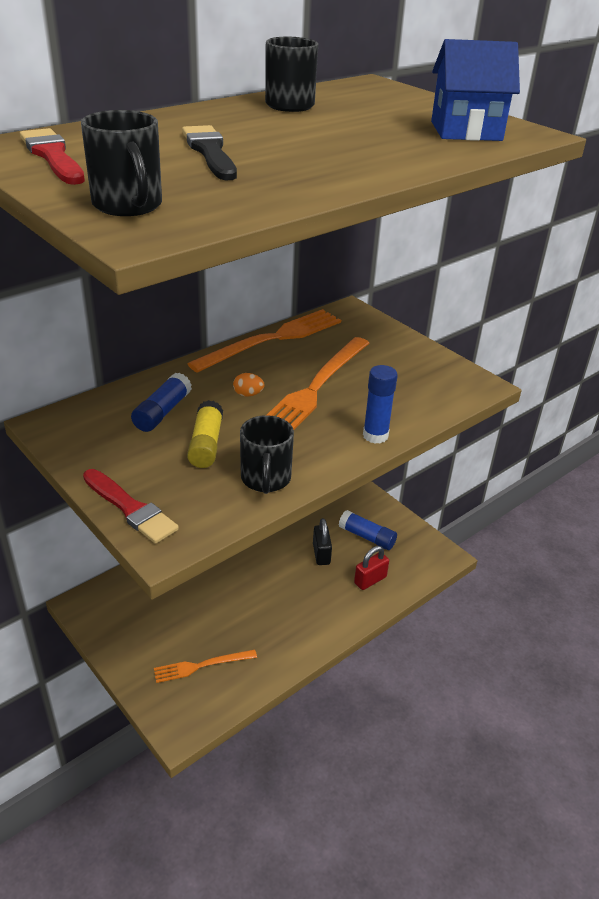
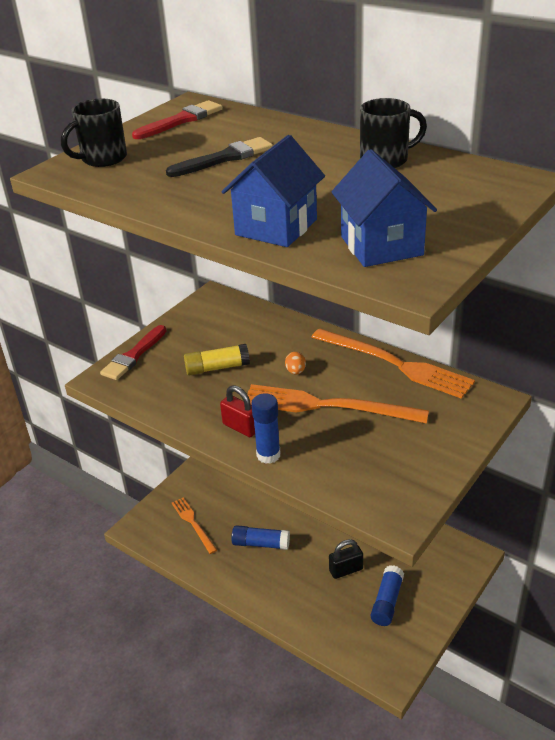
camera: 80 degrees right, 0 degrees up
(162, 412) = (249, 337): blue glue stick -> blue glue stick (261, 544)
(265, 479) = (184, 406): black mug -> none
(370, 580) = (327, 615): red padlock -> red padlock (241, 427)
(407, 155) = (276, 227): none -> blue house

